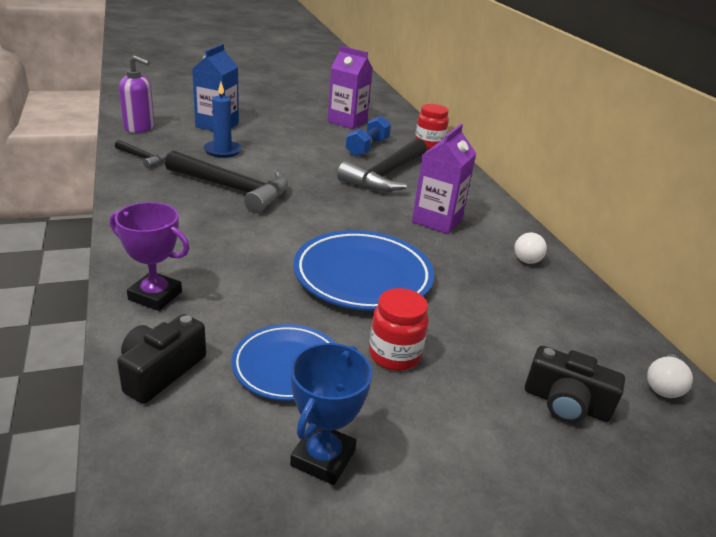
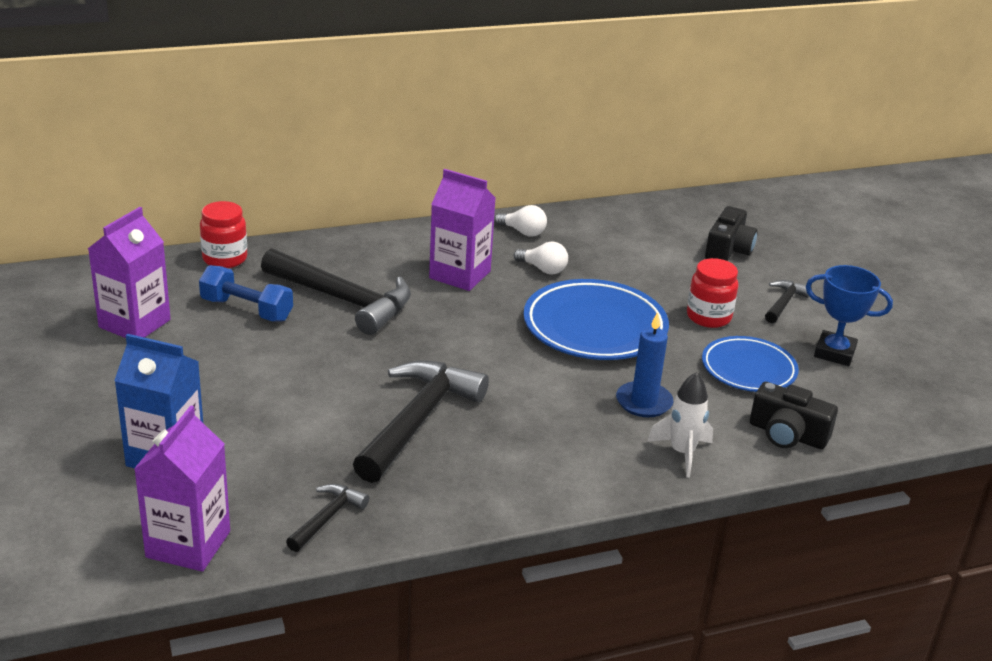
camera: 90 degrees left, 0 degrees up
(139, 128) = (188, 544): purple soap dispenser -> purple carton
(155, 296) = (682, 453): purple trophy -> white rocket
(222, 151) = (282, 440): blue candle -> blue candle (644, 402)
(442, 432) = (784, 303): none -> black hammer
(663, 386) = (689, 208): white light bulb -> white light bulb (543, 269)

